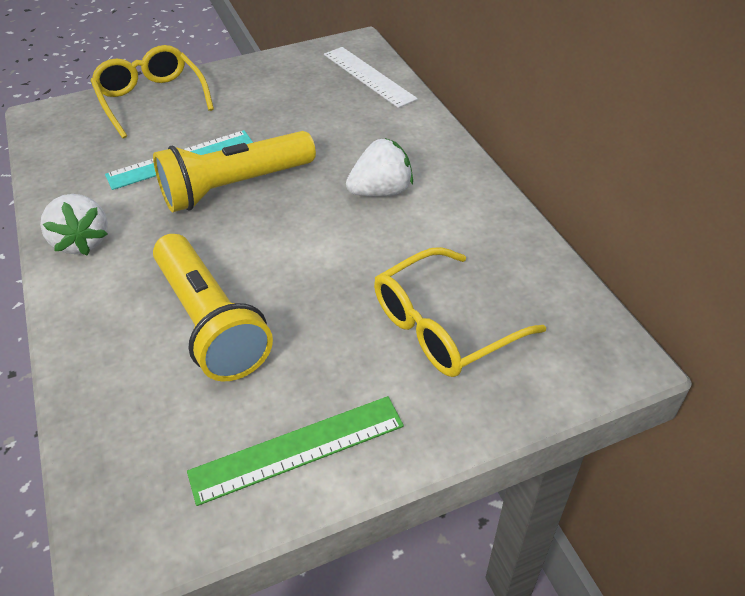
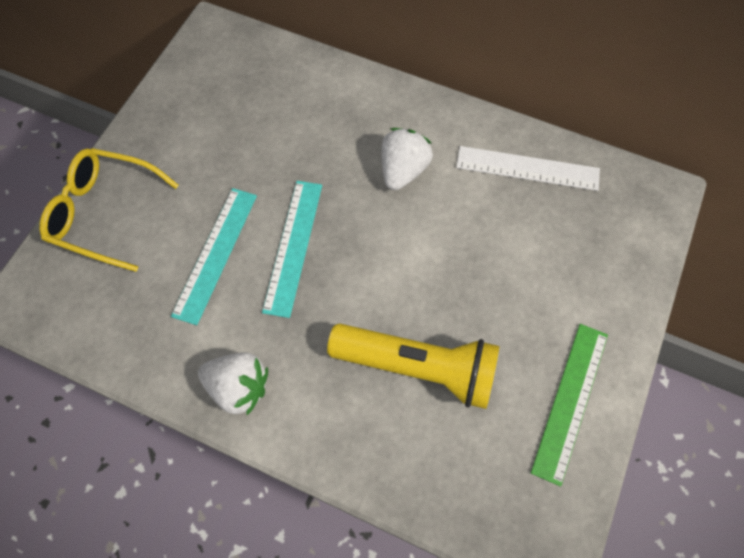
camera: 45 degrees left, 20 degrees up
(235, 187) = (293, 246): yellow flashlight -> turquoise ruler
(368, 76) = (265, 62): white ruler -> white ruler (527, 168)
(444, 325) = (556, 247): yellow glasses -> none

